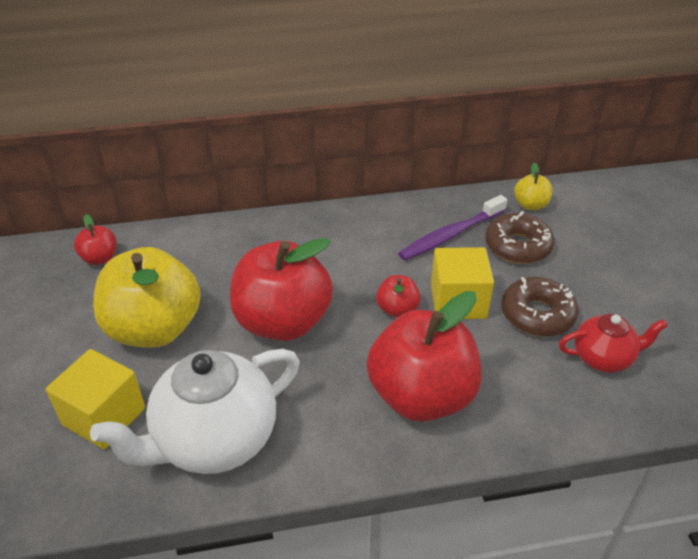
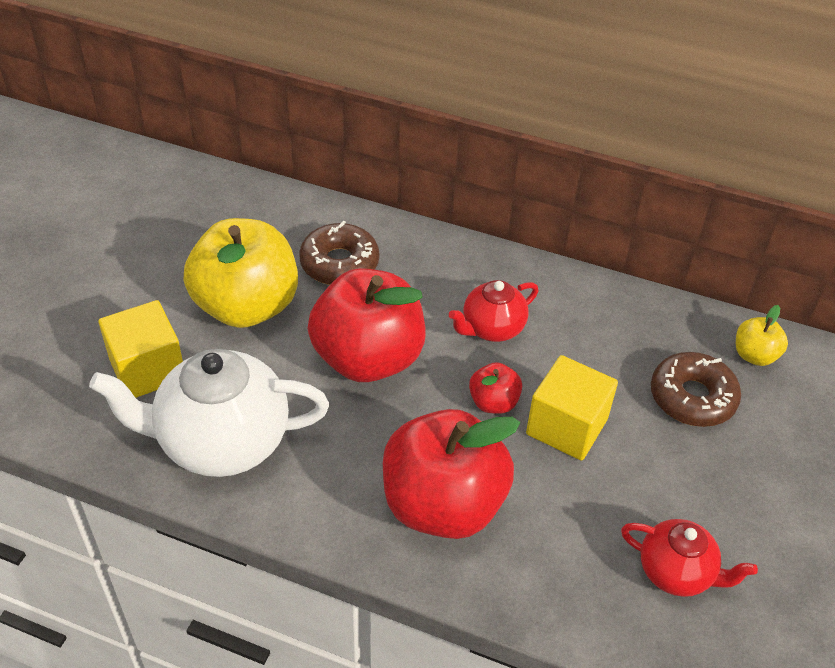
camera: 30 degrees right, 5 degrees up
(100, 258) = (248, 209): red apple -> none
(355, 262) = (491, 329): none -> red teapot
(451, 235) = (624, 347): purple toothbrush -> none
(537, 314) = (644, 486): brown donut -> brown donut (339, 263)

